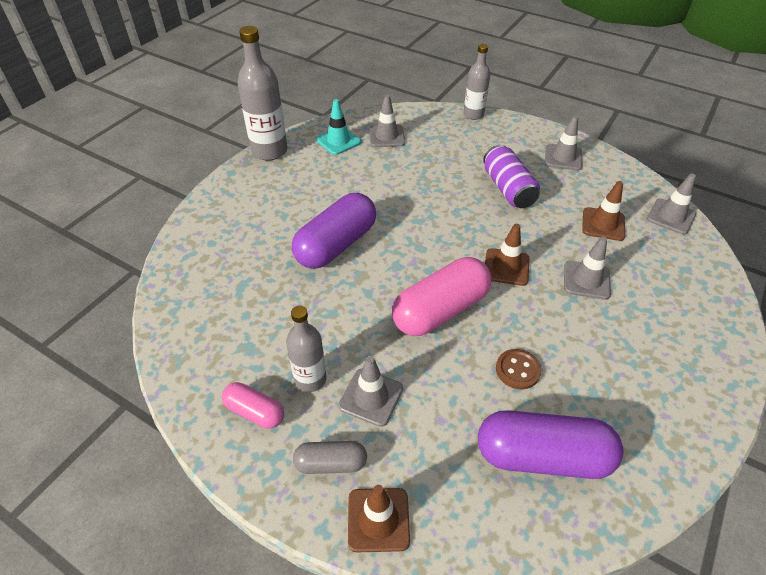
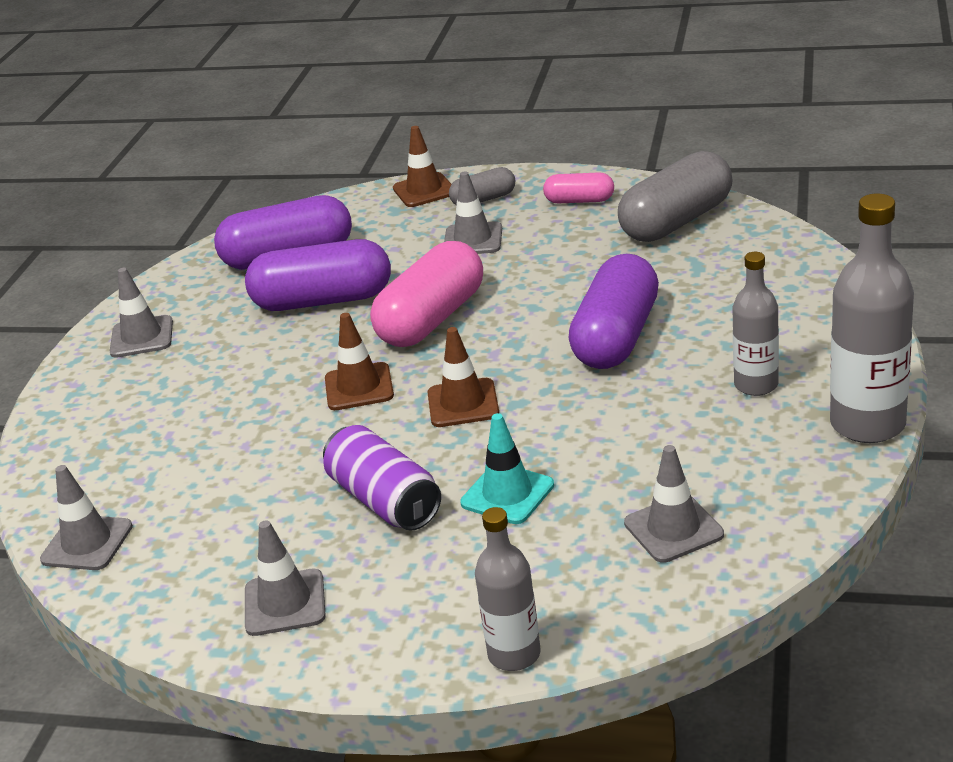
camera: 165 degrees right, 15 degrees down
(211, 341) = (677, 221): none -> grey capsule
(310, 379) = (544, 231): grey bottle -> grey bottle (756, 385)
(338, 141) = (760, 486): turquoise traffic cone -> turquoise traffic cone (507, 494)
(517, 370) = (323, 301): brown button -> purple capsule
(586, 280) = (241, 407): grey traffic cone -> grey traffic cone (142, 337)
(603, 224) = (210, 492): brown traffic cone -> brown traffic cone (463, 403)

